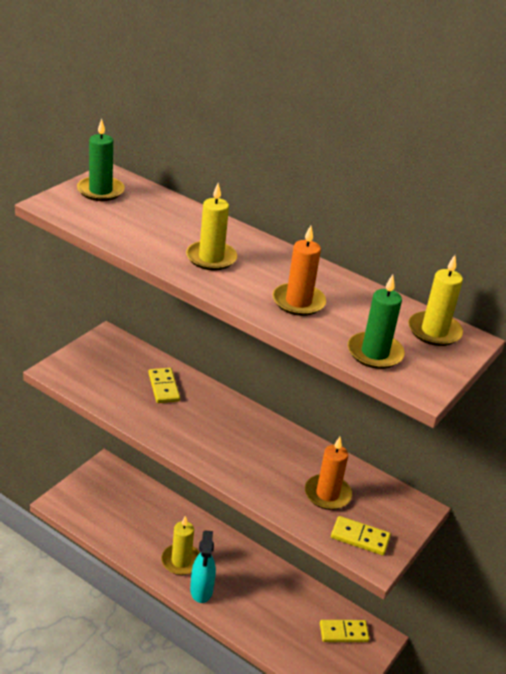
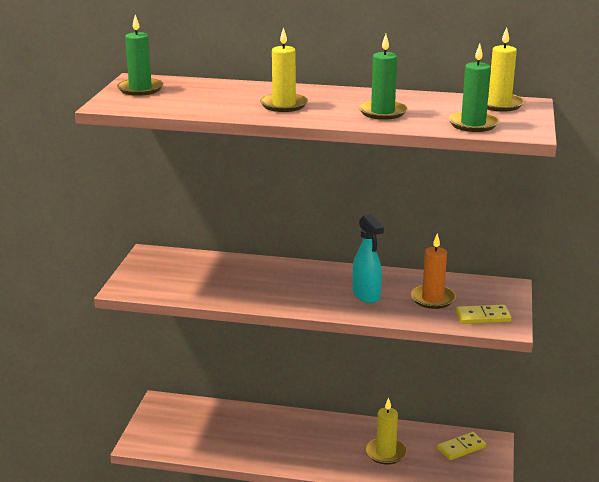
camera: 20 degrees left, 10 degrees down
(164, 387) = (232, 272): yellow domino -> none
(181, 561) = (285, 447): yellow candle -> yellow candle (385, 453)
(201, 590) = (320, 462): turquoise spray bottle -> turquoise spray bottle (366, 295)
(298, 302) = (382, 112): orange candle -> green candle

